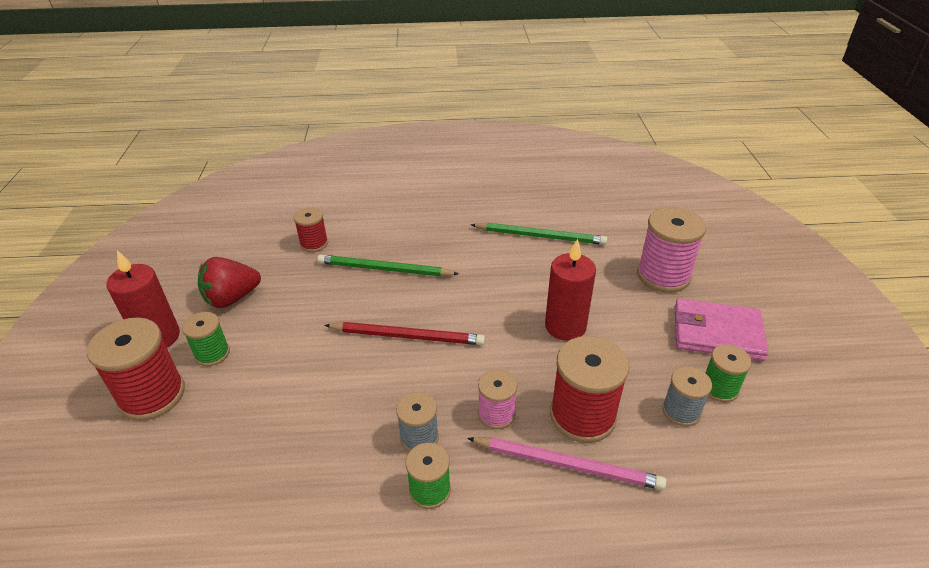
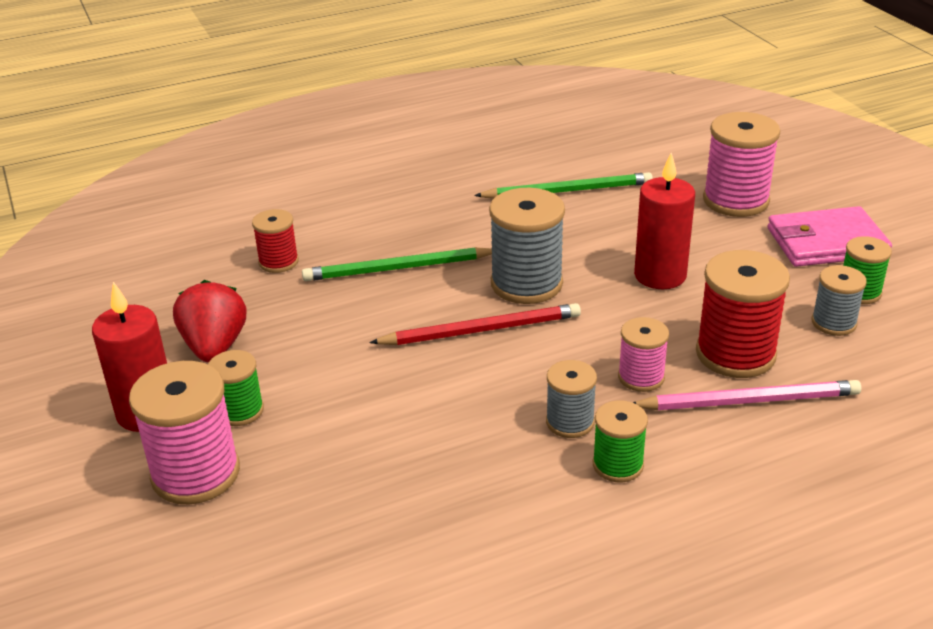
camera: 20 degrees left, 5 degrees down
(152, 395) = (196, 473): red spool -> pink spool
(232, 298) = (215, 347): red strawberry -> red strawberry turned 135 degrees clockwise
(463, 306) = (526, 284): none -> grey spool

